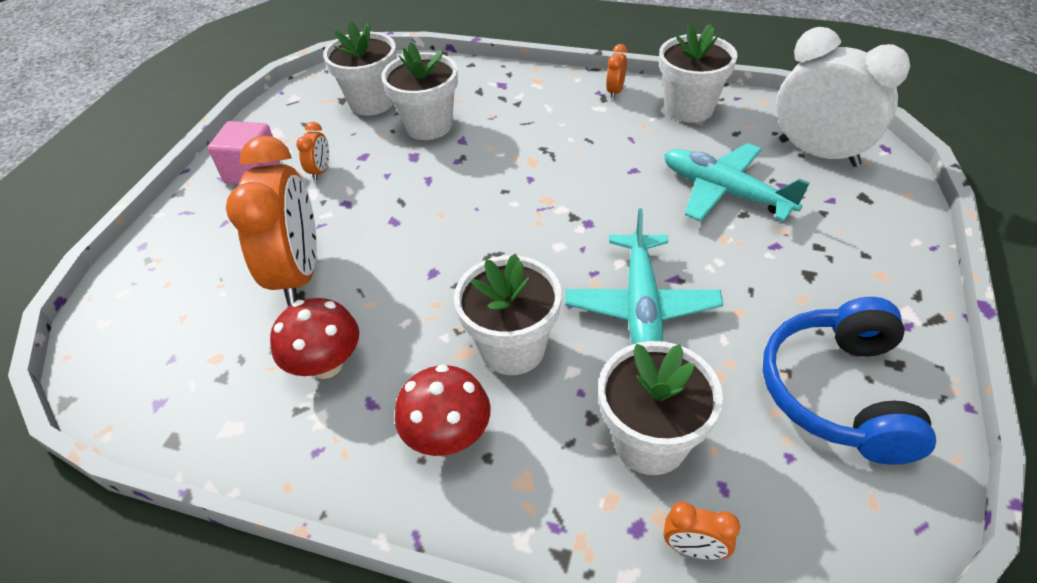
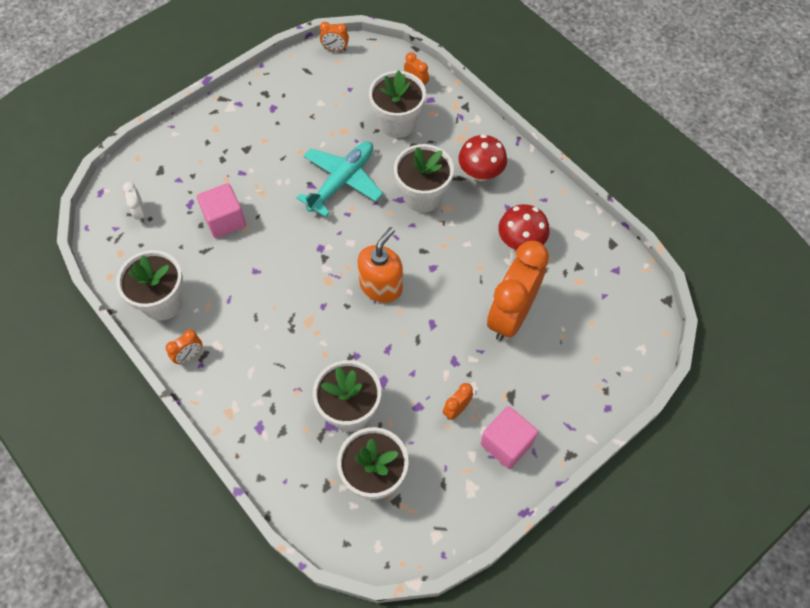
camera: 150 degrees left, 15 degrees up
(481, 224) = (381, 286): none -> orange soap dispenser
(725, 192) = (225, 220): turquoise plane -> pink cube
(818, 153) = (140, 213): white clock -> white clock, size x0.41
(838, 392) = (302, 97): blue headphones -> none
(910, 527) = (335, 49): none -> orange clock

